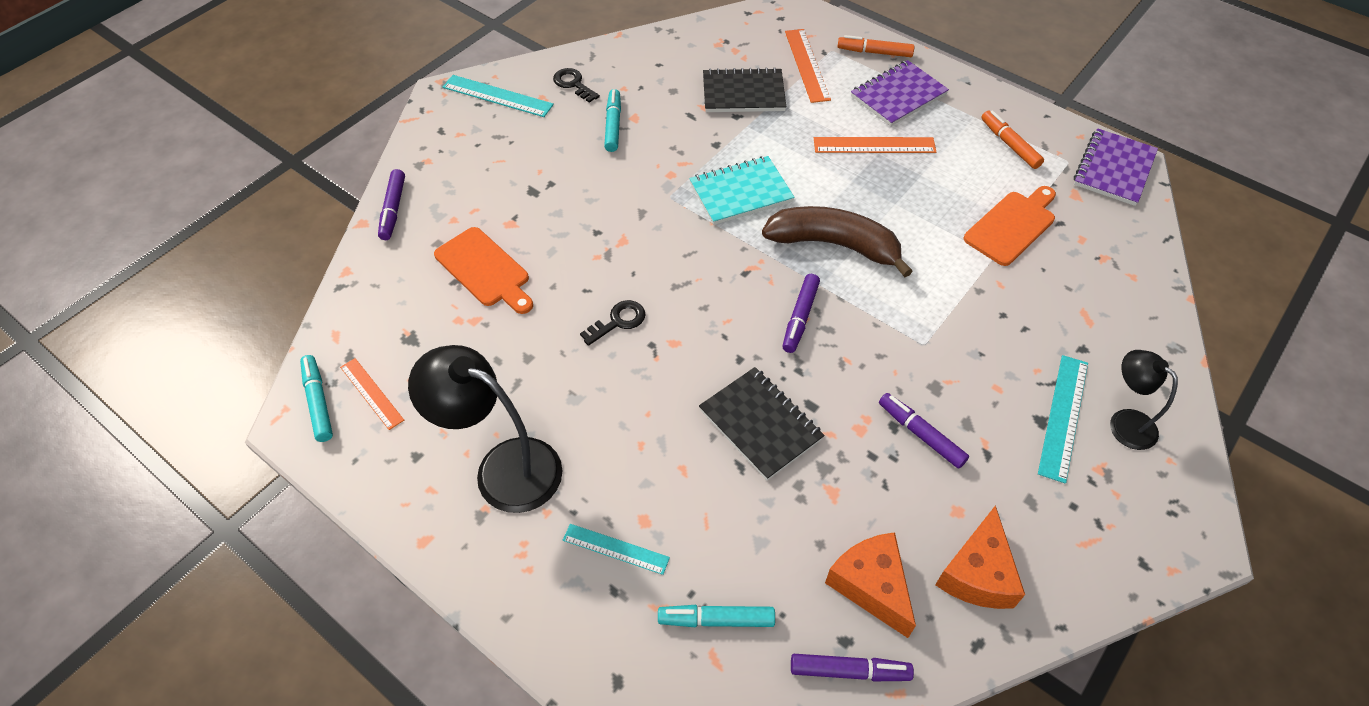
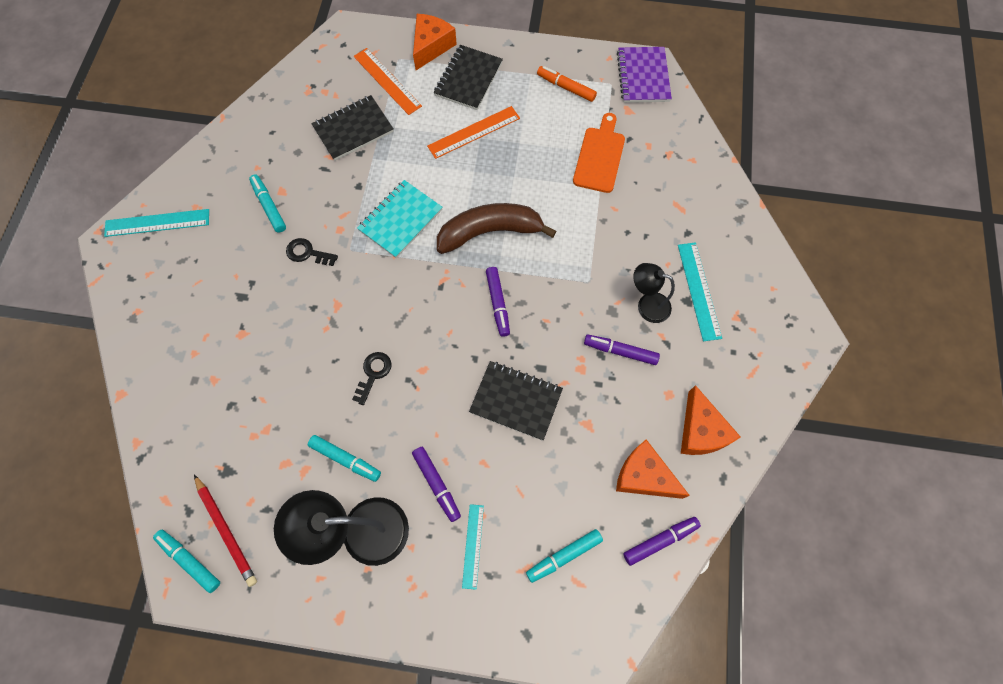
camera: 30 degrees left, 15 degrees up
(371, 393) = (226, 531): orange ruler -> red pencil
(393, 209) = (138, 369): purple marker -> purple marker (437, 484)
(485, 270) = (247, 383): orange cutting board -> none
(535, 388) = (345, 459): none -> turquoise marker
(573, 84) = (214, 182): black key -> black key (308, 253)
(615, 549) = (473, 546): turquoise ruler -> turquoise ruler turned 75 degrees counterclockwise
(874, 52) = (431, 46): orange marker -> orange cheese
(898, 95) = (468, 79): purple notebook -> black notebook
(1124, 422) = (735, 275): black lamp -> black lamp (647, 305)

